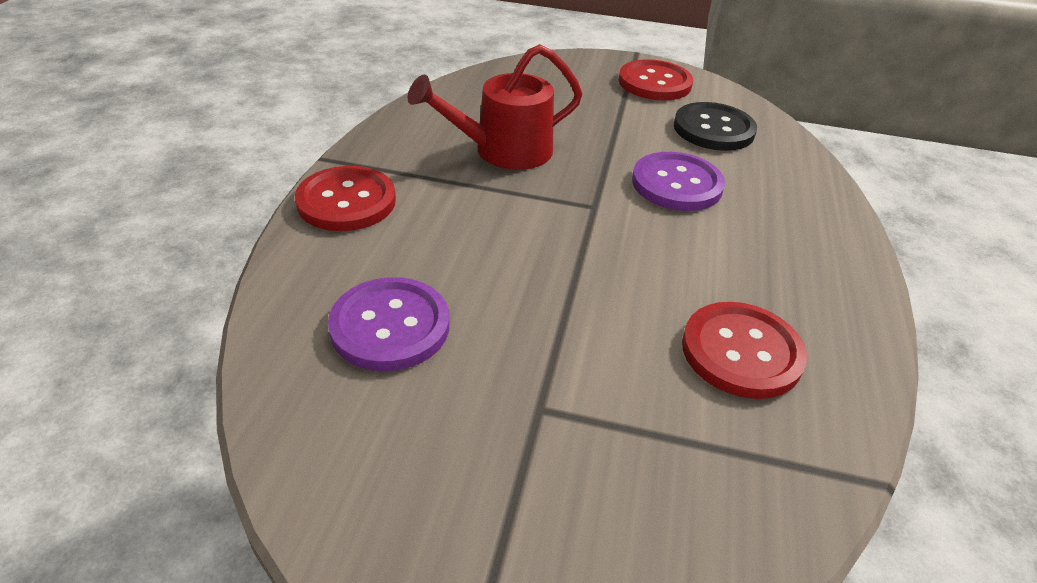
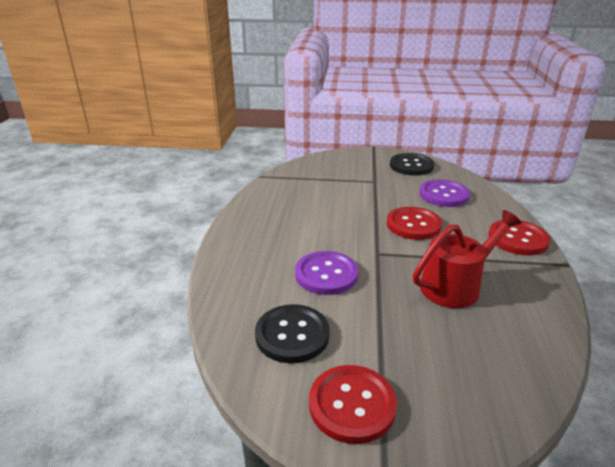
camera: 175 degrees right, 10 degrees down
(392, 479) = (411, 166): none -> black button
(741, 352) = (299, 200): red button -> red button (413, 225)

